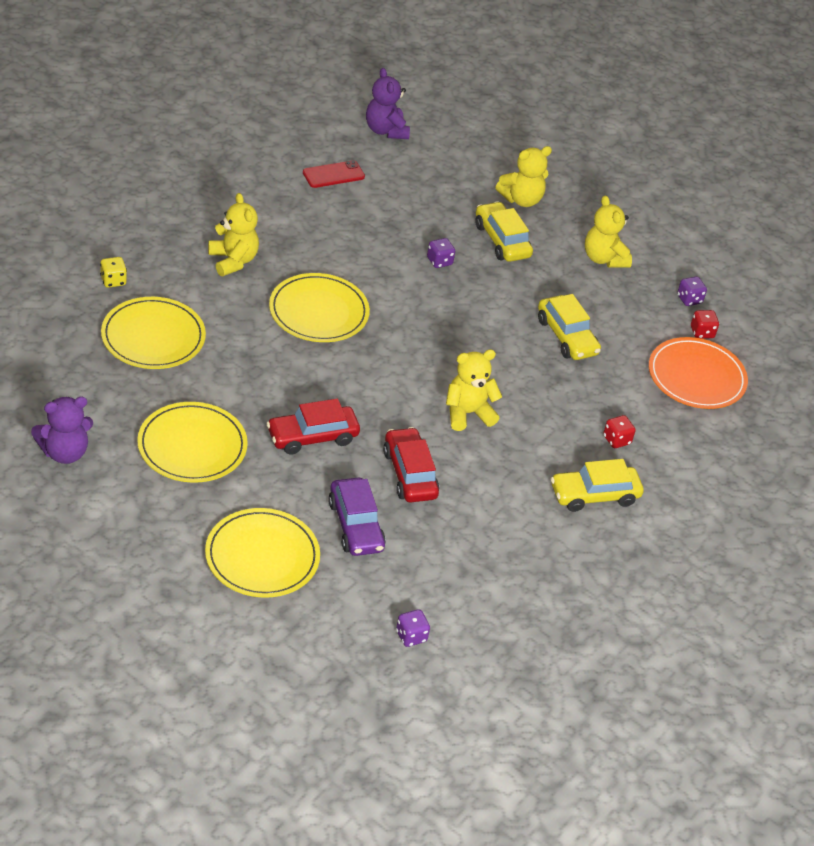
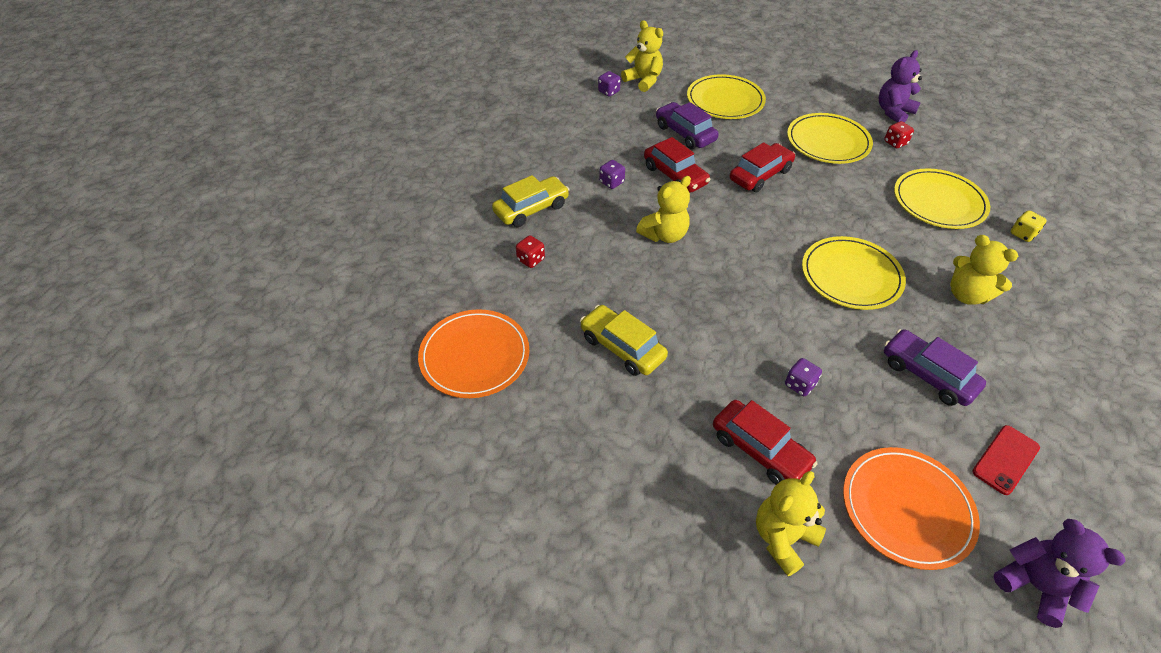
camera: 165 degrees right, 5 degrees up
(333, 230) = (927, 375): none -> purple car
(427, 181) = (907, 508): none -> orange plate
(502, 240) = (760, 450): yellow car -> red car
(603, 258) = (633, 481): yellow teddy bear -> yellow teddy bear (643, 81)
(689, 299) = (509, 463): purple dice -> purple dice (611, 182)
(702, 332) = (482, 418): red dice -> red dice (895, 143)

